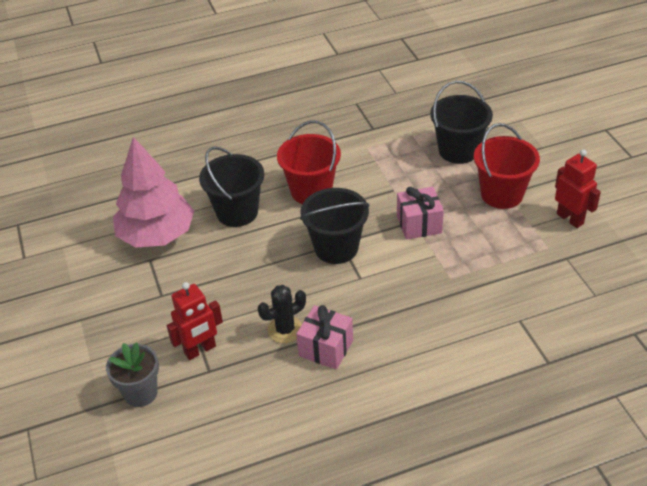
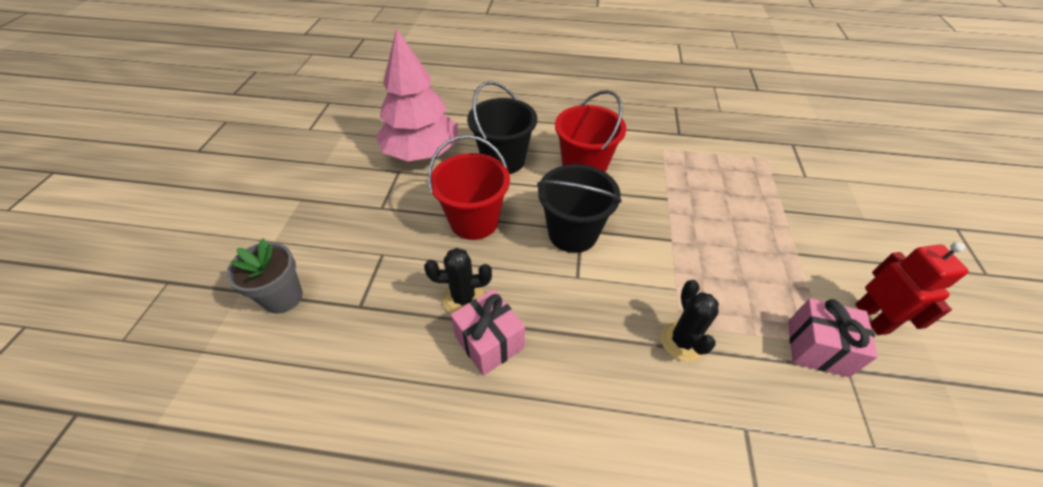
camera: 25 degrees right, 5 degrees up
(200, 350) = (369, 279): red robot -> none
(419, 224) = (676, 246): pink gift -> pink gift (817, 348)
(456, 287) = (682, 341): none -> black cactus
(458, 150) = (760, 186): black bucket -> none
(501, 194) = (791, 252): red bucket -> red bucket (474, 221)

